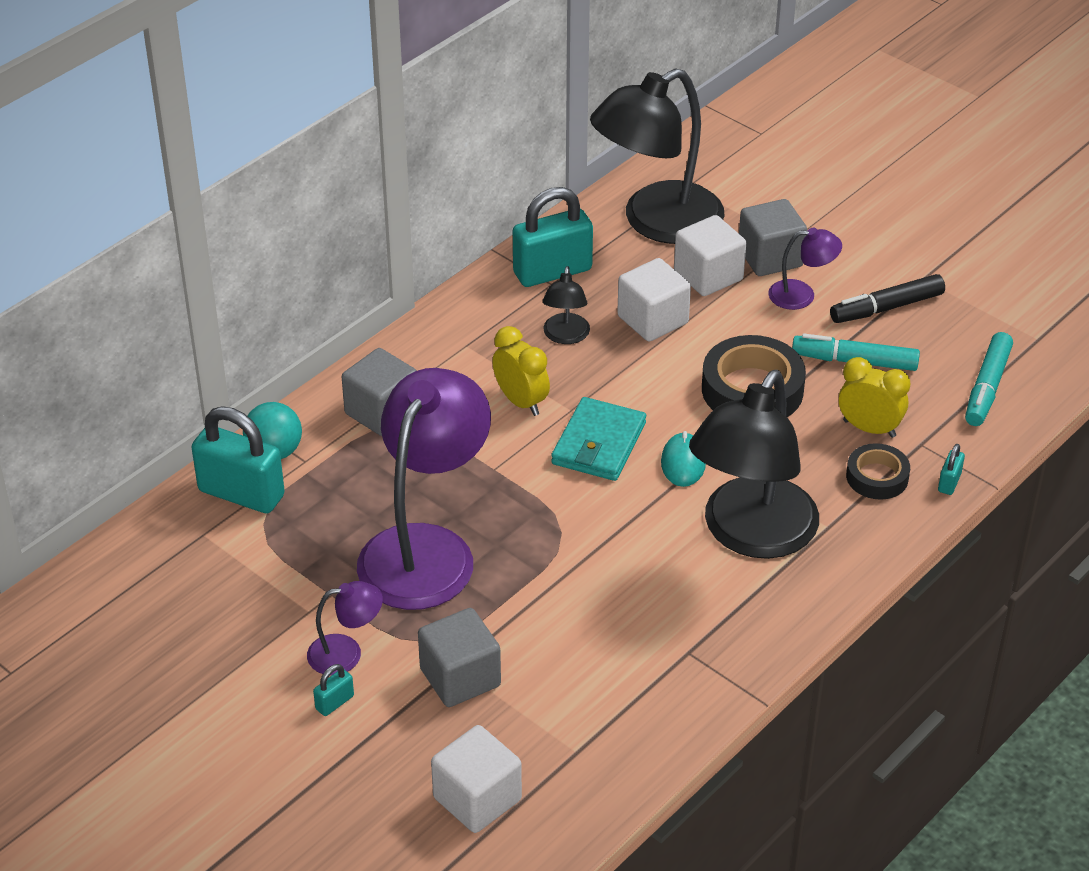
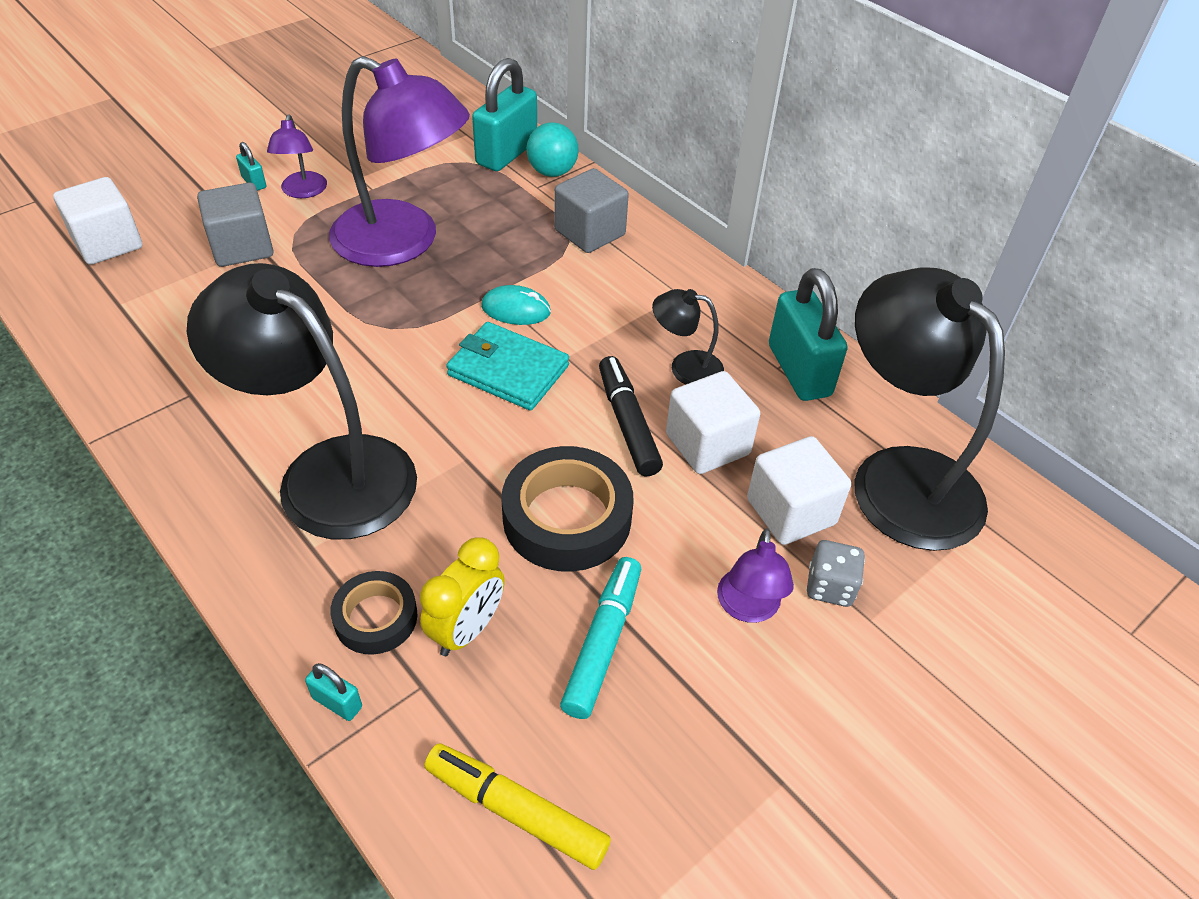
camera: 95 degrees right, 5 degrees up
(521, 402) = (585, 322): yellow clock -> none
(683, 463) = (459, 433): turquoise mouse -> turquoise mouse (516, 309)
(770, 257) = (830, 587): grey cube -> grey dice
(887, 308) = (714, 712): black marker -> black marker (627, 424)
(987, 387) = (517, 811): turquoise marker -> yellow marker

